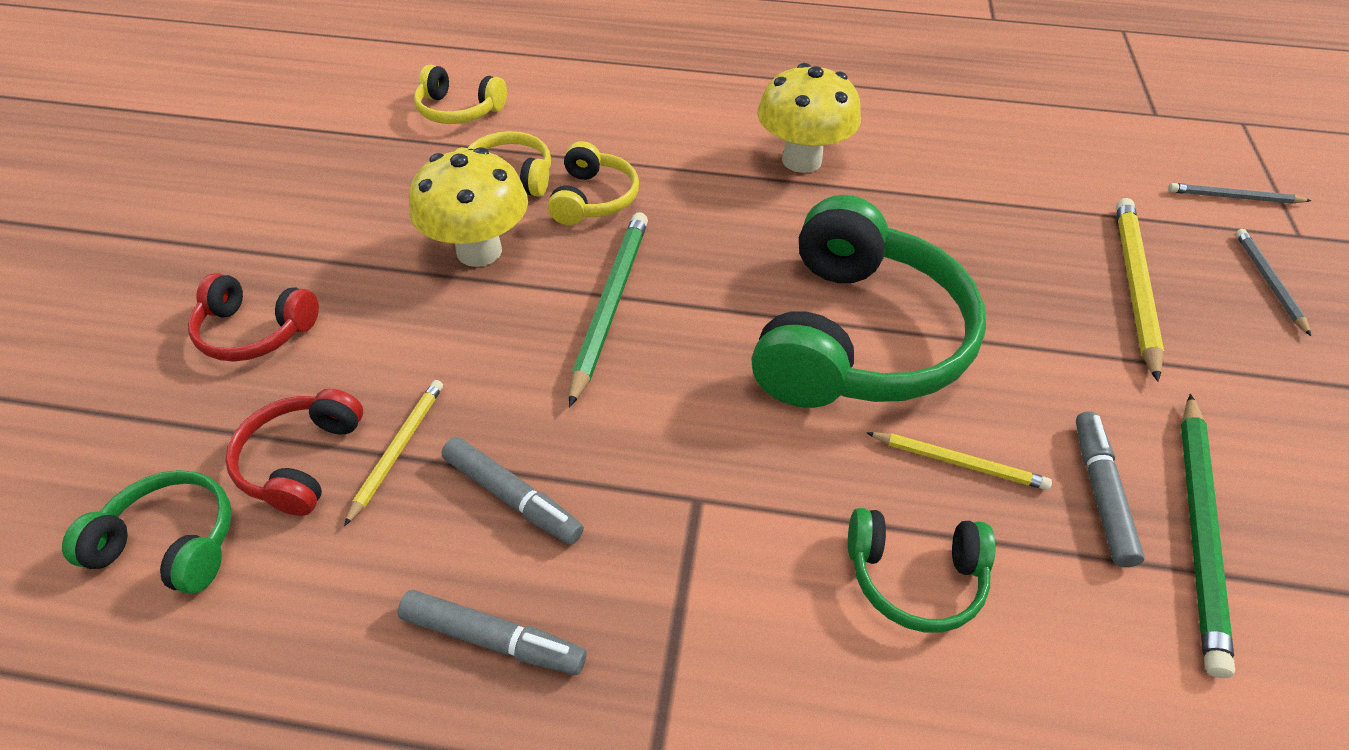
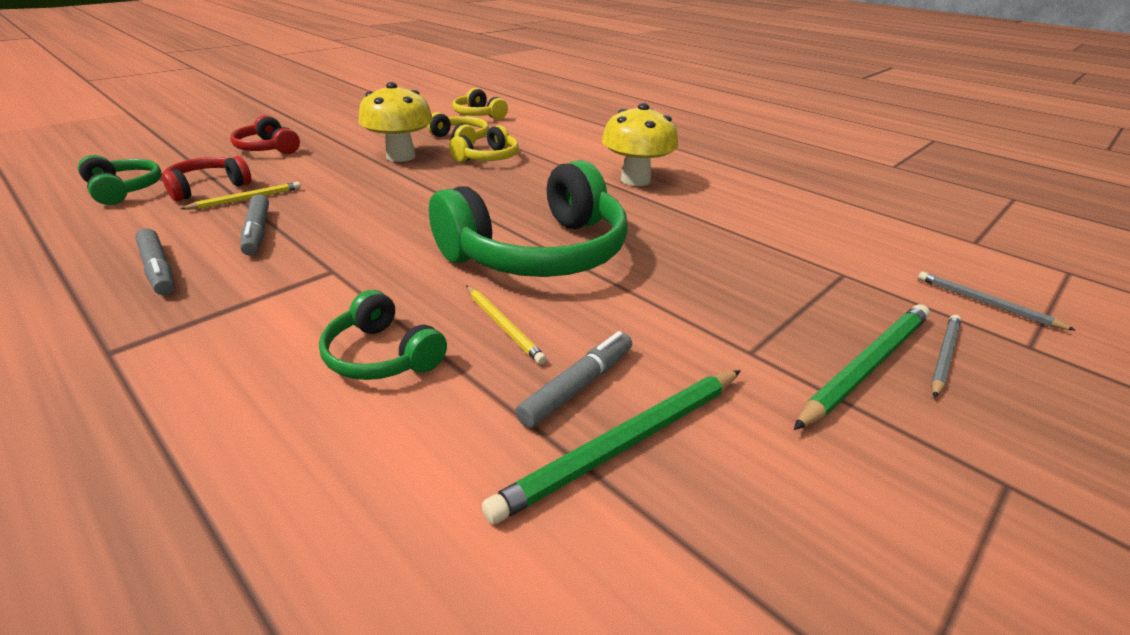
camera: 35 degrees right, 15 degrees down
(610, 304) = (426, 192): green pencil -> green pencil (865, 366)
(1133, 285) = (796, 309): yellow pencil -> none

